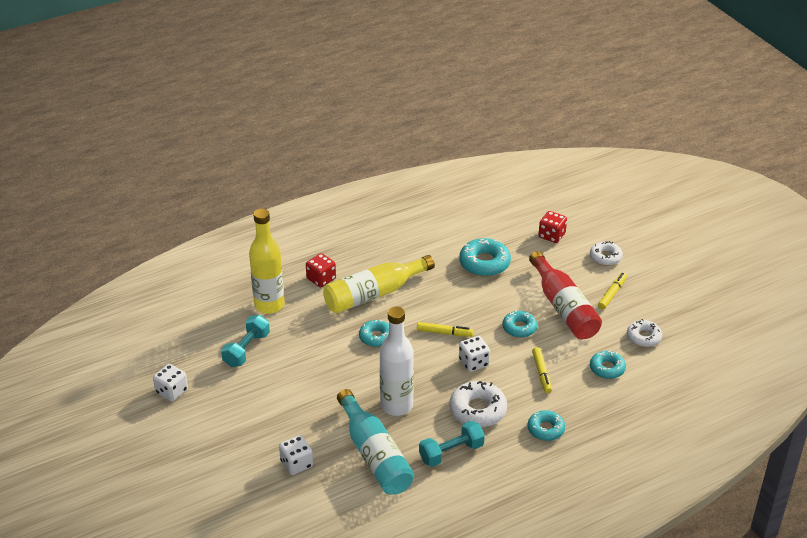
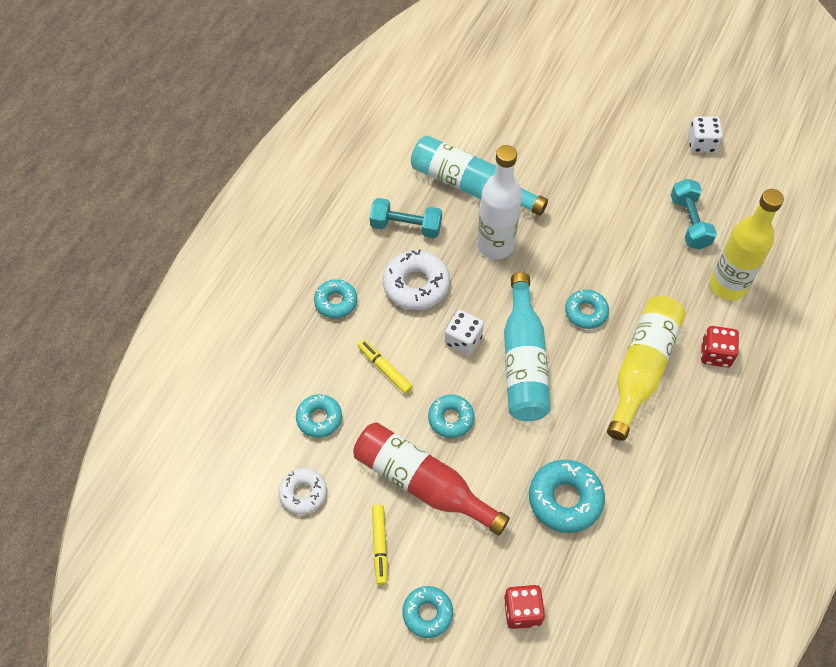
camera: 145 degrees right, 20 degrees up
(296, 464) = (527, 141): white dice -> none
(444, 333) = (523, 361): yellow marker -> turquoise bottle
(451, 452) = (406, 226): turquoise dumbbell -> turquoise dumbbell turned 75 degrees clockwise
(605, 257) = (427, 613): white donut -> turquoise donut

